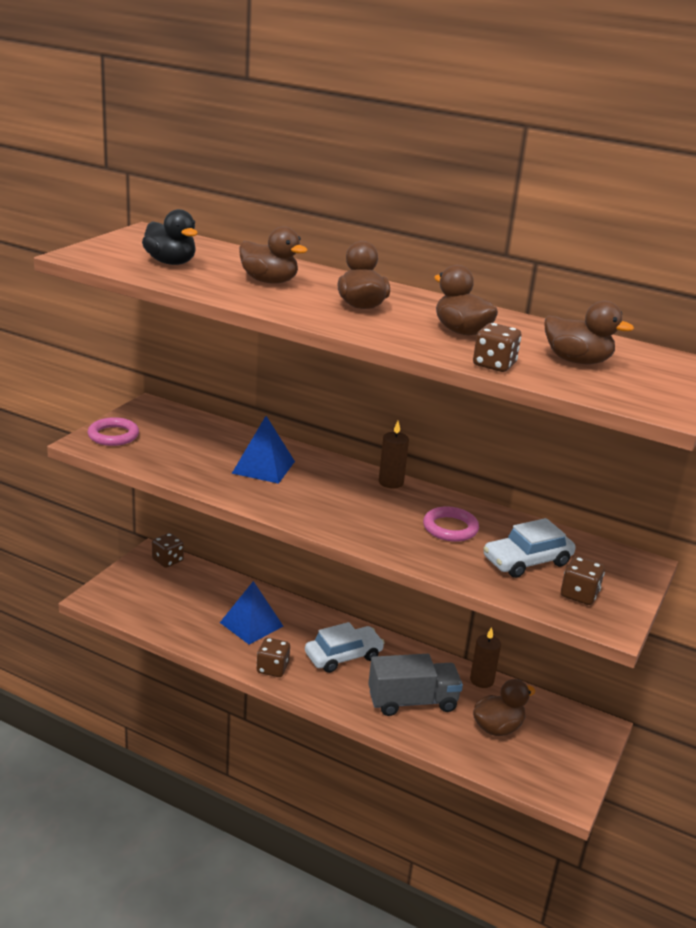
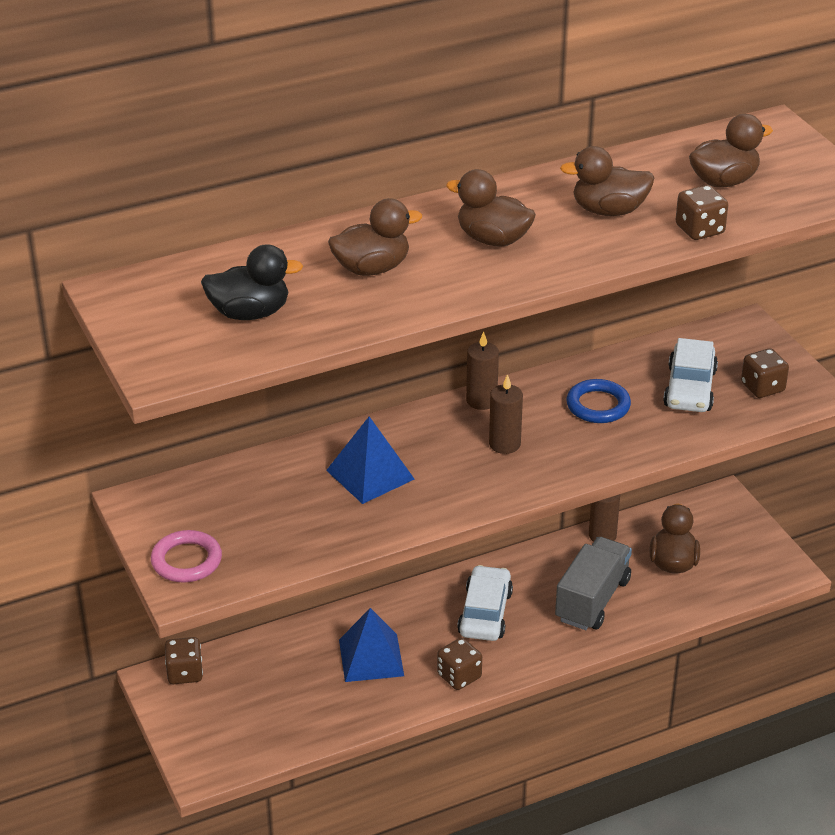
camera: 50 degrees left, 10 degrees up
(357, 504) = (504, 444): none -> brown candle
(450, 528) = (598, 405): pink ring -> blue ring

